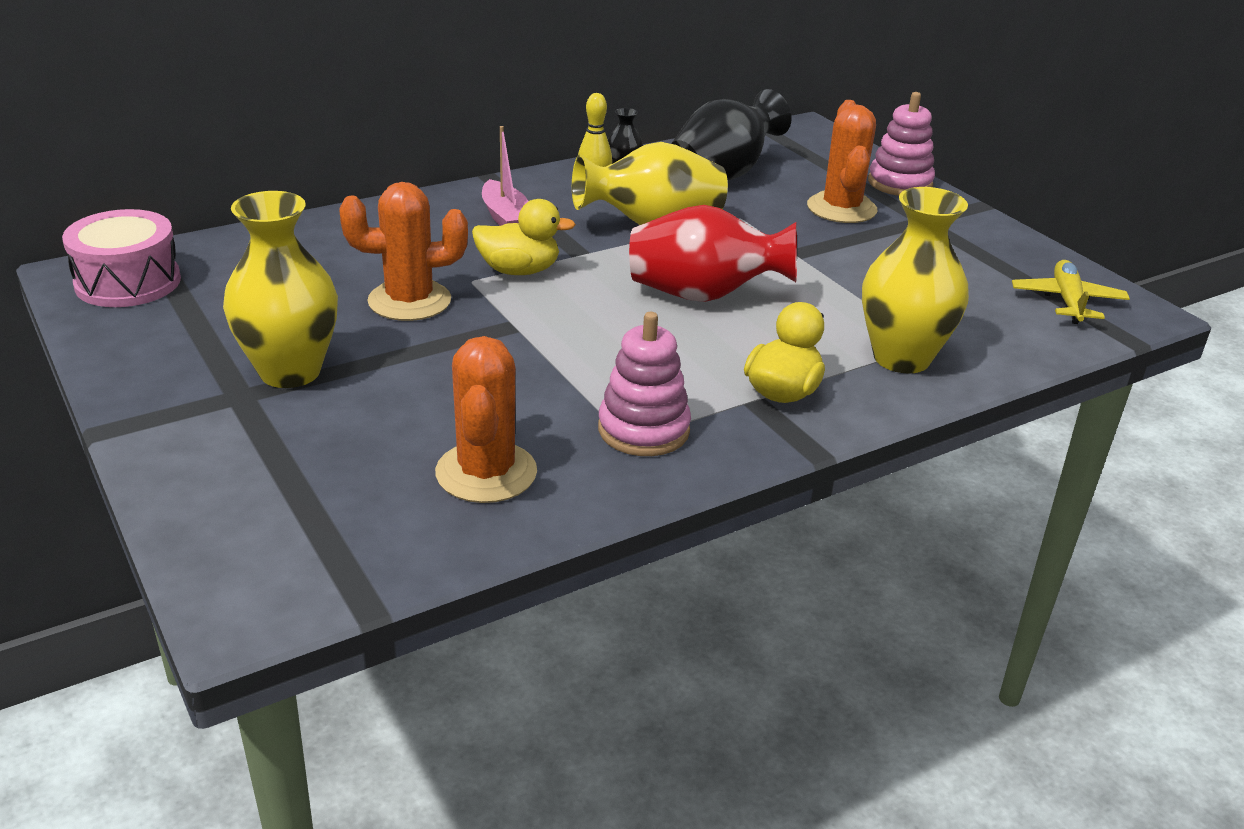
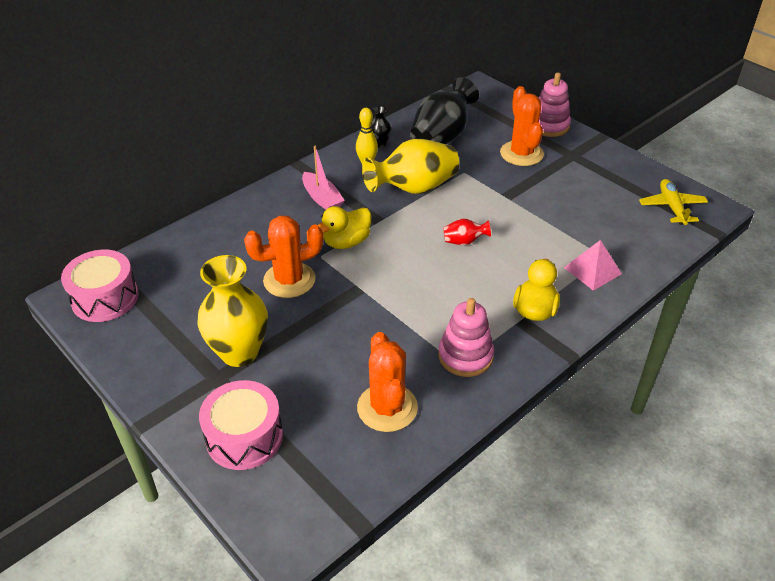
camera: 10 degrees left, 10 degrees up
(243, 471) = (244, 437): none -> pink drum
(519, 271) = (346, 242): yellow duck -> yellow duck turned 150 degrees clockwise
(704, 295) = (464, 241): red vase -> red vase, size x0.46
(901, 358) = (592, 270): yellow vase -> pink pyramid

